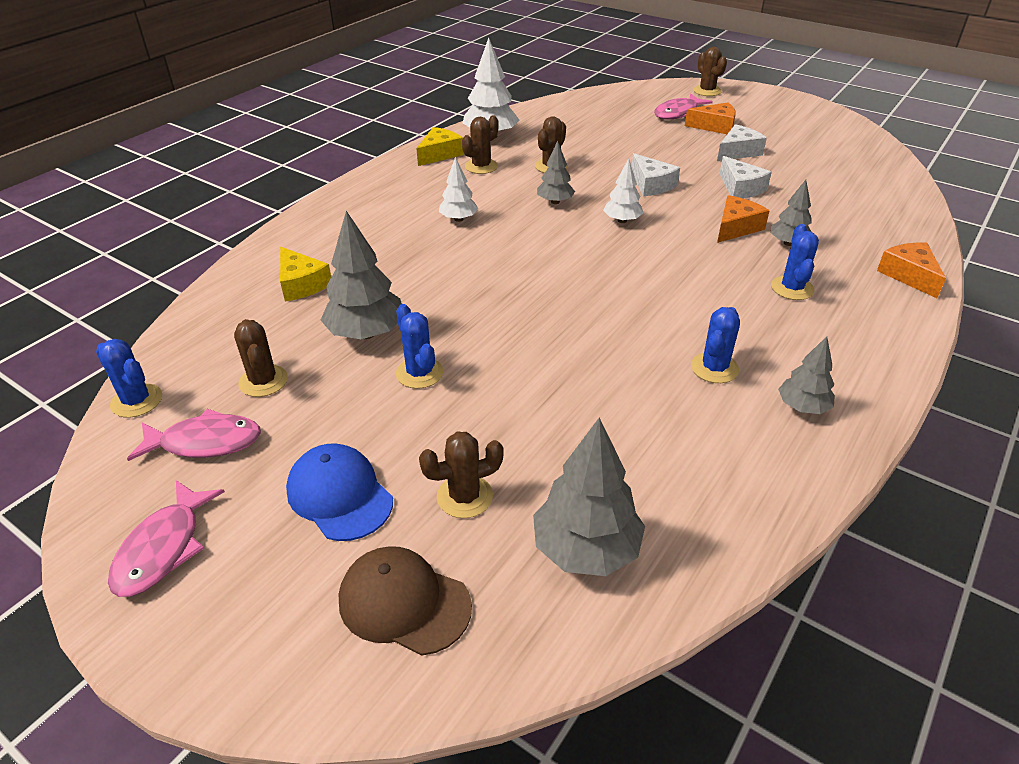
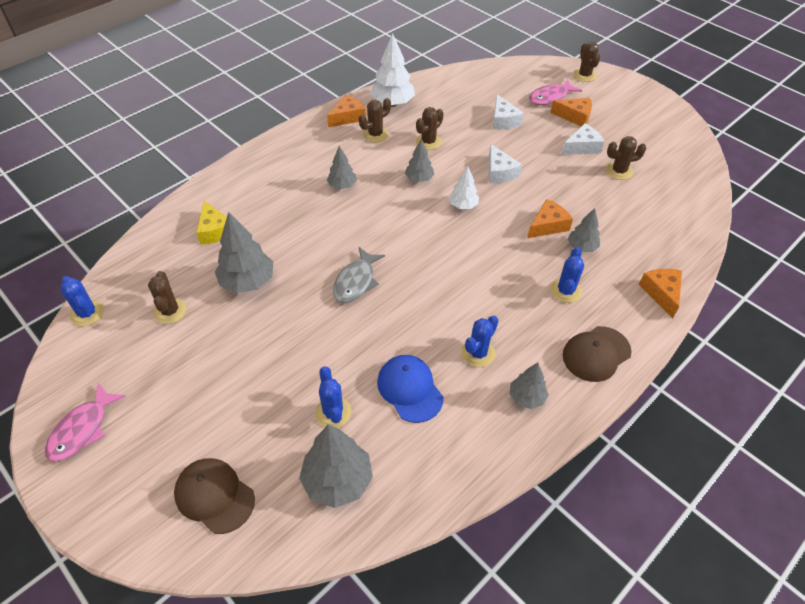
camera: 10 degrees right, 10 degrees up
(205, 442) = (123, 354): pink fish -> none
(339, 495) = (196, 410): blue cap -> blue cap (409, 389)
(419, 373) = (273, 322): blue cactus -> blue cactus (333, 412)
(439, 154) = (348, 117): yellow cheese -> orange cheese
(459, 219) = (342, 185): white tree -> grey tree
(464, 496) = (274, 426): brown cactus -> brown cactus (619, 171)
(517, 314) = (356, 282): none -> grey fish
(740, 188) = (568, 186): white cheese -> white cheese (503, 120)
(865, 347) = (596, 354): none -> brown cap

